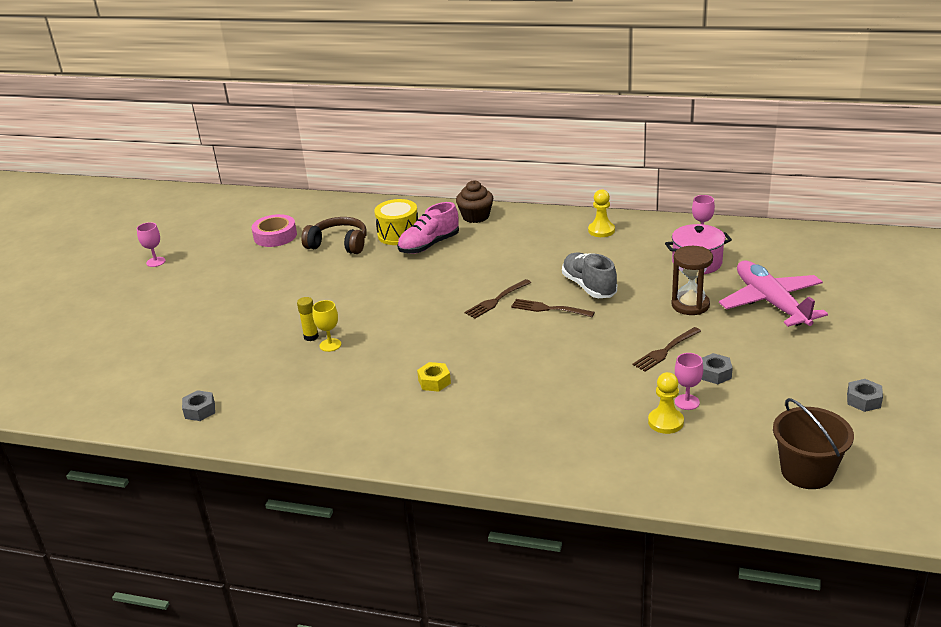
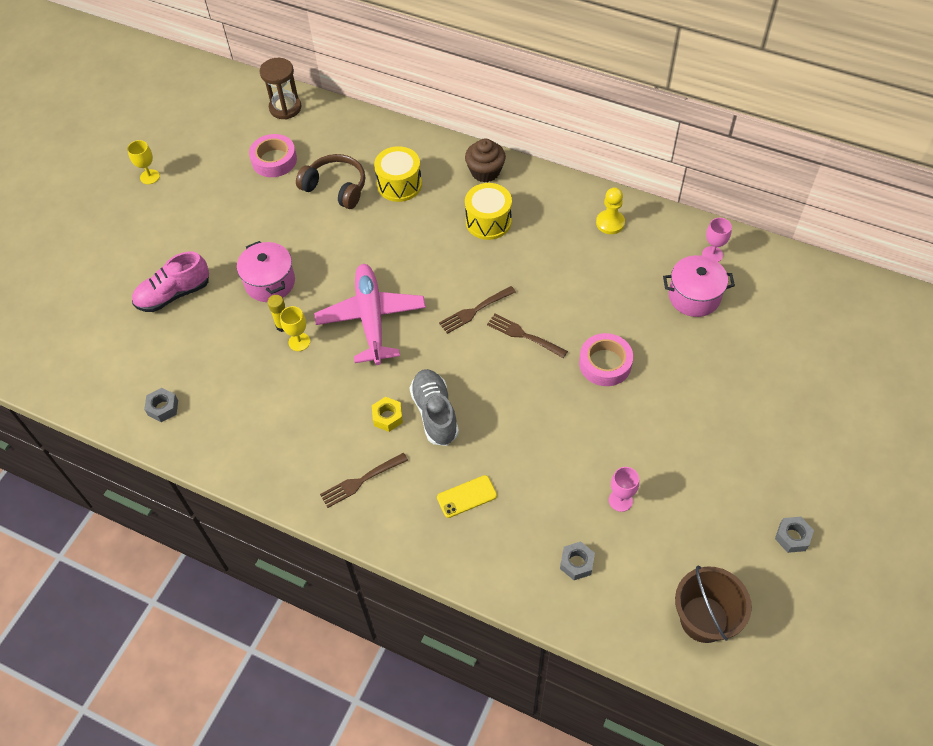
camera: 10 degrees right, 25 degrees up
(156, 262) = (150, 177): pink goblet -> yellow goblet
(290, 311) = (270, 282): none -> pink pot
(429, 245) = (427, 209): pink shoe -> pink shoe (174, 294)
(489, 245) = (488, 221): none -> yellow drum
(533, 424) = (467, 496): none -> yellow phone
(589, 286) = (573, 310): grey shoe -> grey shoe (435, 413)
(633, 315) = (605, 363): none -> pink tape
(665, 422) = (592, 523): yellow pawn -> none
(666, 350) = (622, 422): brown fork -> brown fork (361, 480)
(690, 305) = (667, 361): brown hourglass -> brown hourglass (285, 108)
(715, 374) = (660, 467): grey nut -> grey nut (576, 563)
(771, 303) = (750, 376): pink plane -> pink plane (371, 319)

